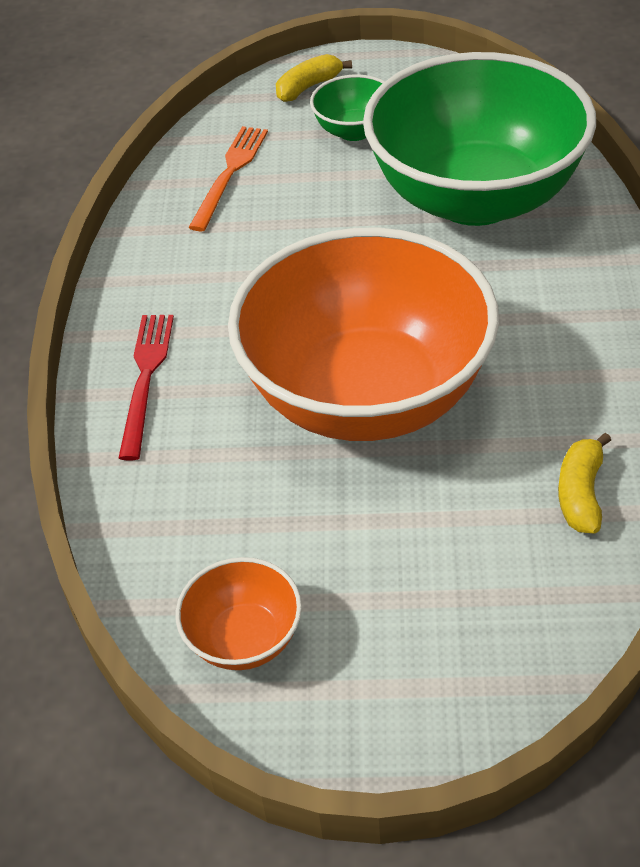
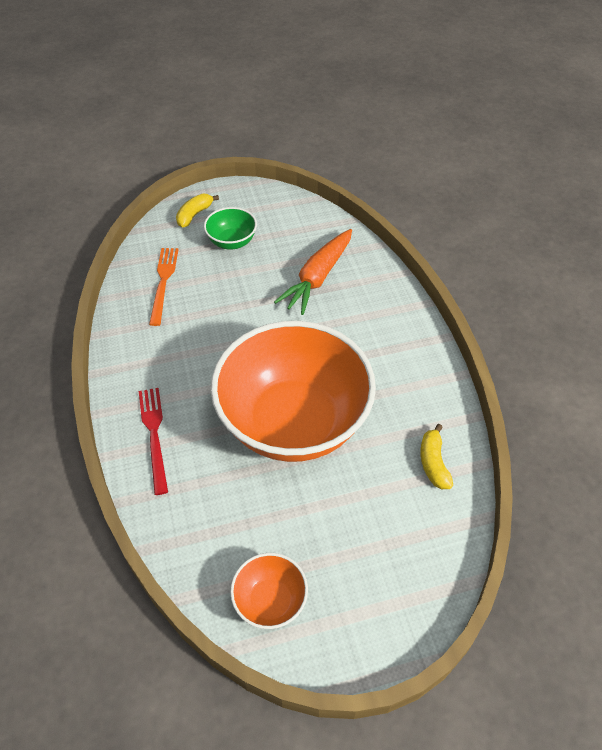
camera: 20 degrees left, 5 degrees up
(475, 198) = (317, 278): green bowl -> orange carrot

